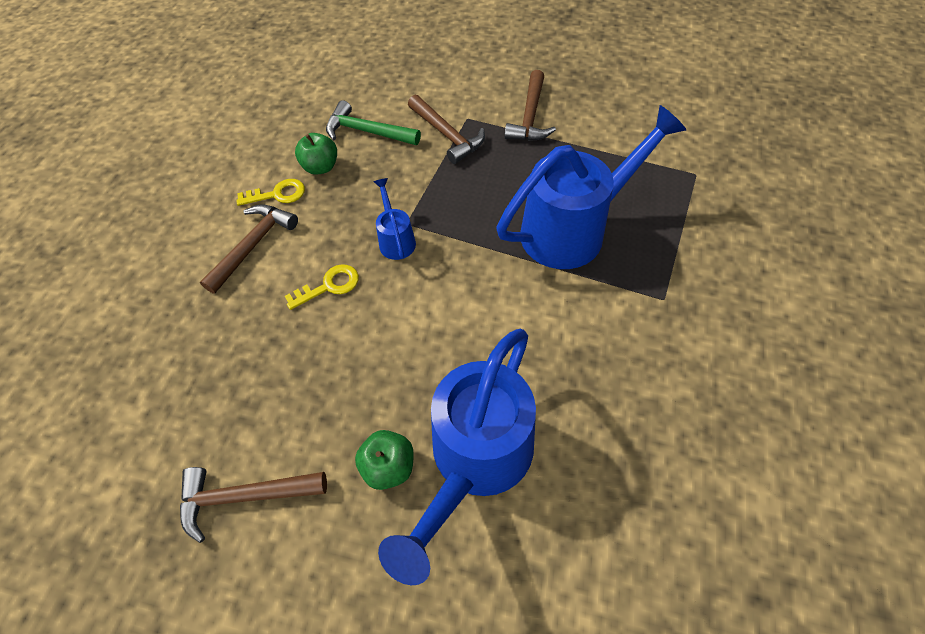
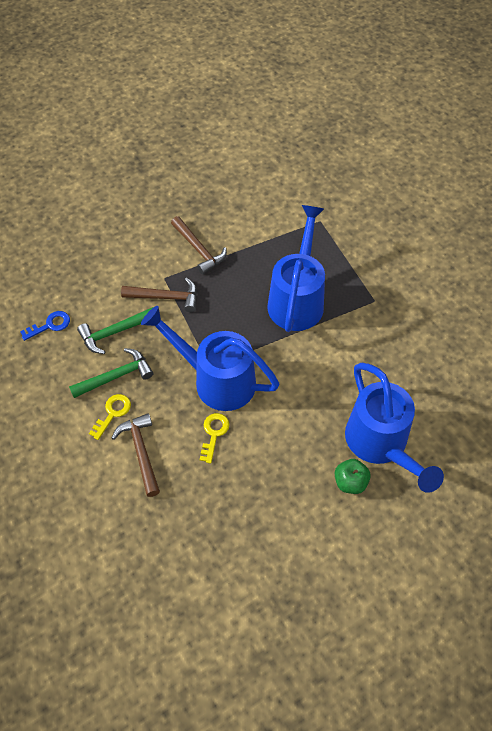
camera: 50 degrees left, 0 degrees up
(244, 496) = (306, 557): brown hammer -> none
(321, 167) = (116, 376): green apple -> green hammer
(328, 90) = (50, 325): none -> blue key
(396, 239) = (216, 380): blue watering can -> blue watering can, size x2.23

